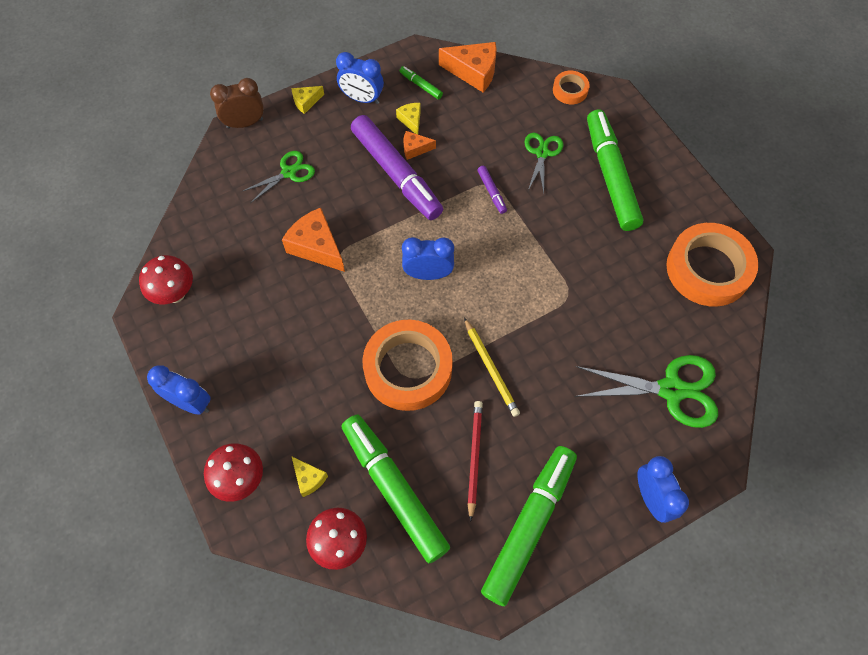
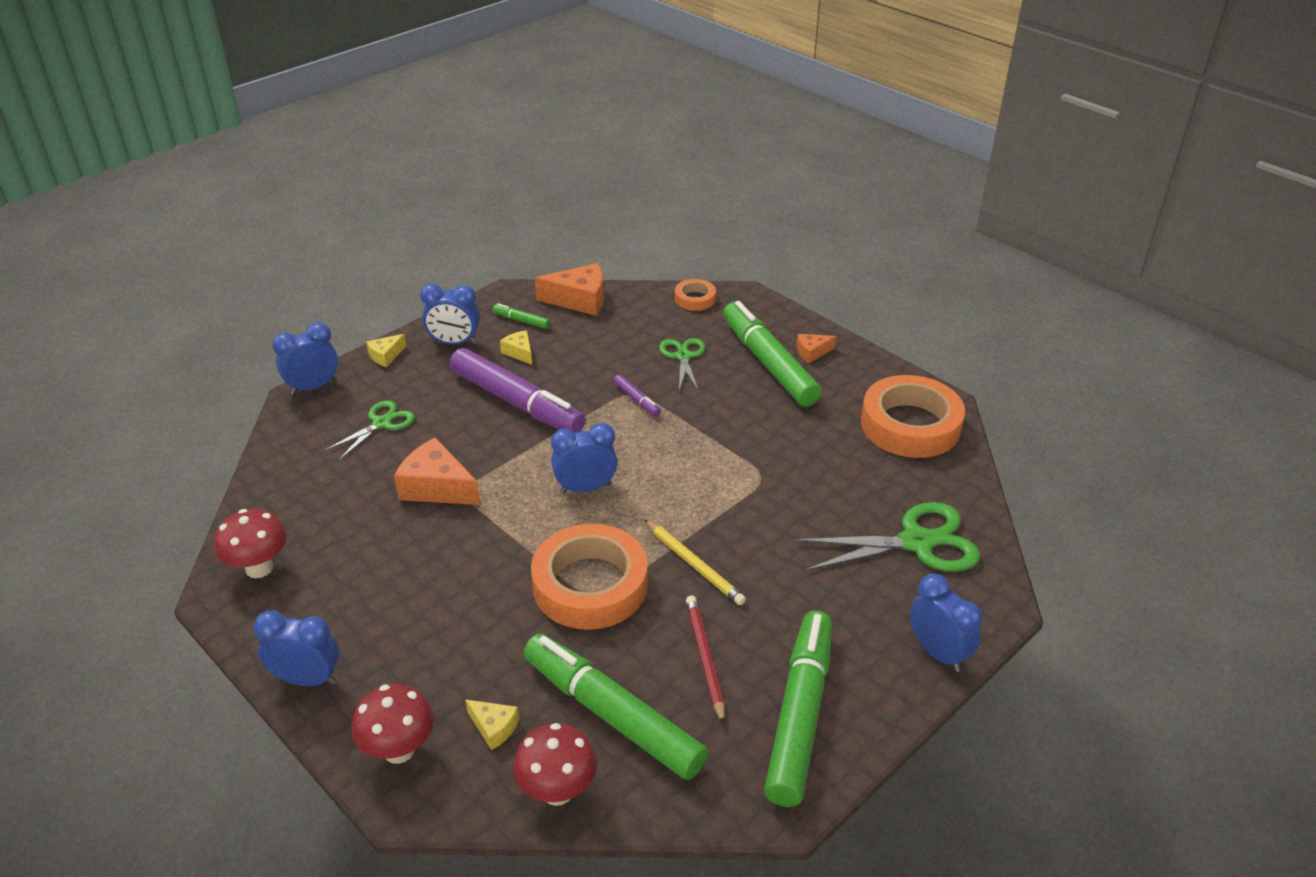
camera: 15 degrees left, 25 degrees down
(245, 123) = (313, 387): brown clock -> blue clock
(415, 149) = (532, 376): orange cheese -> orange cheese (812, 352)

